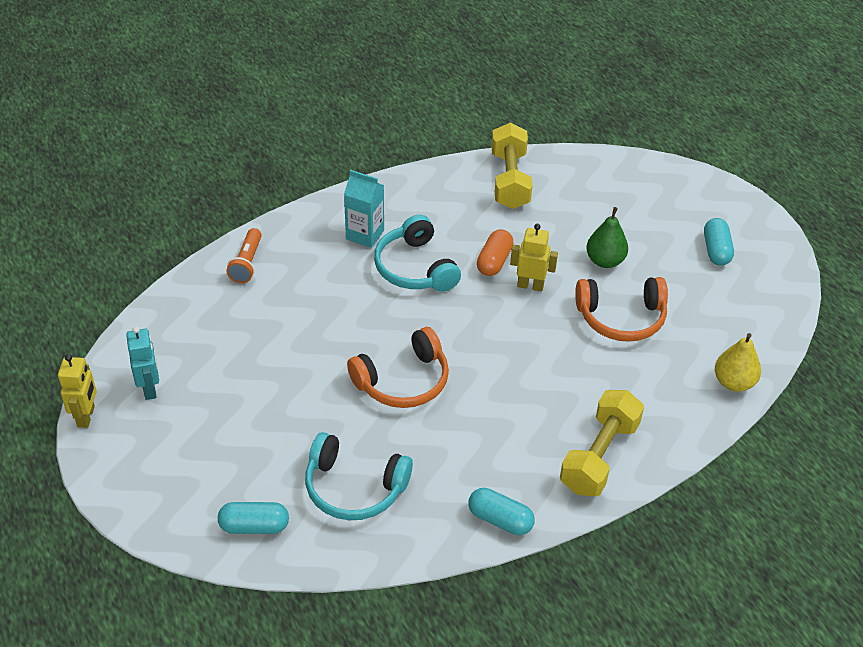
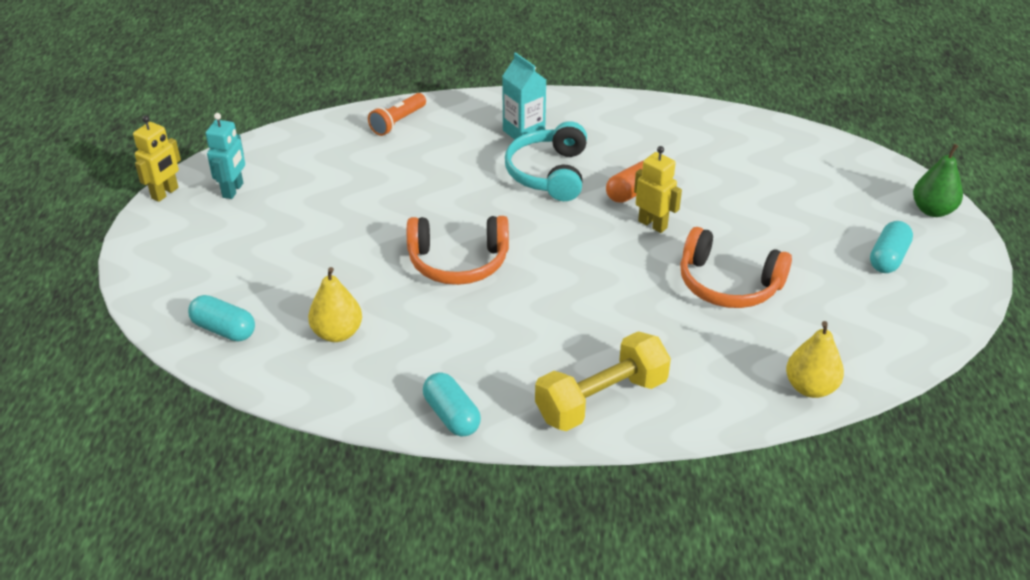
camera: 30 degrees right, 5 degrees down
(354, 488) = (337, 333): turquoise headphones -> yellow pear
(510, 180) = (705, 130): yellow dumbbell -> none
(605, 261) = (751, 228): green pear -> green pear (932, 210)

